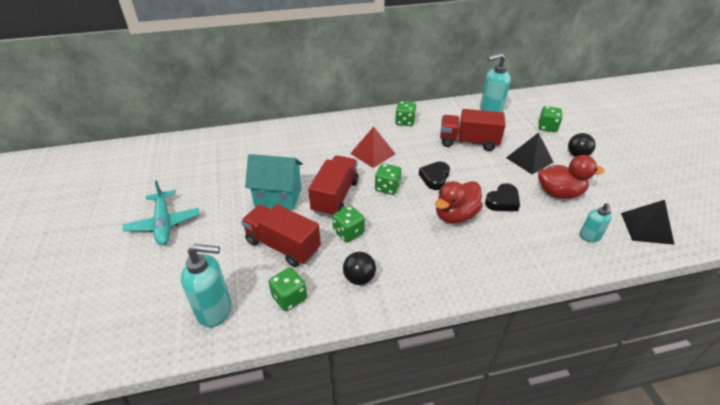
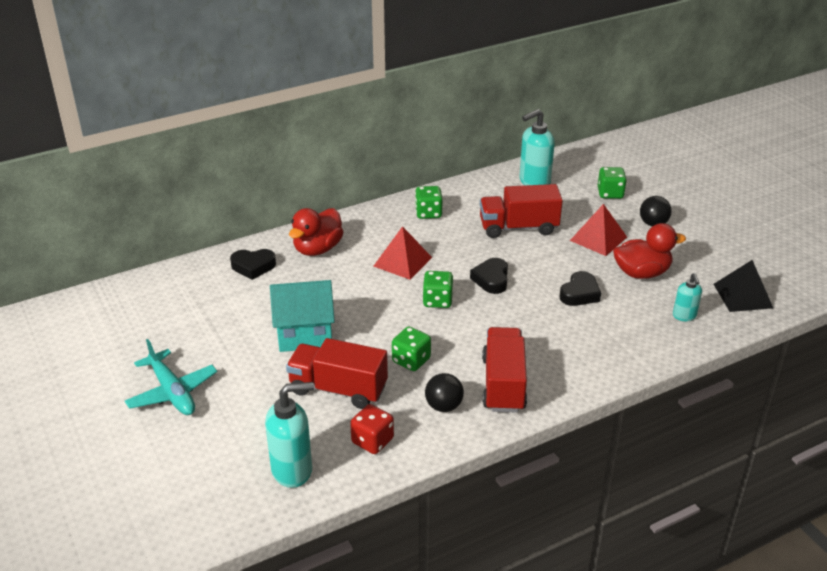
camera: 15 degrees left, 5 degrees down
(267, 140) = (253, 266): none -> black heart
(289, 297) = (372, 441): green dice -> red dice
(335, 196) = (377, 322): red truck -> red truck (503, 384)
(455, 215) = (530, 319): red duck -> red duck (317, 249)
(529, 160) = (598, 238): black pyramid -> red pyramid

